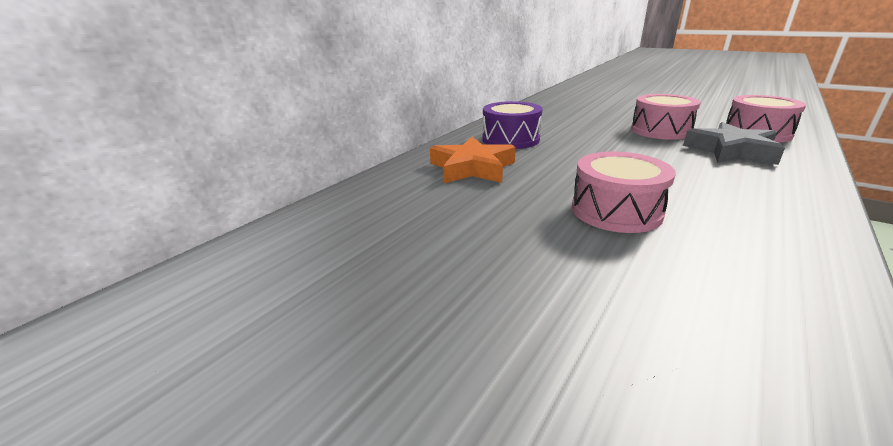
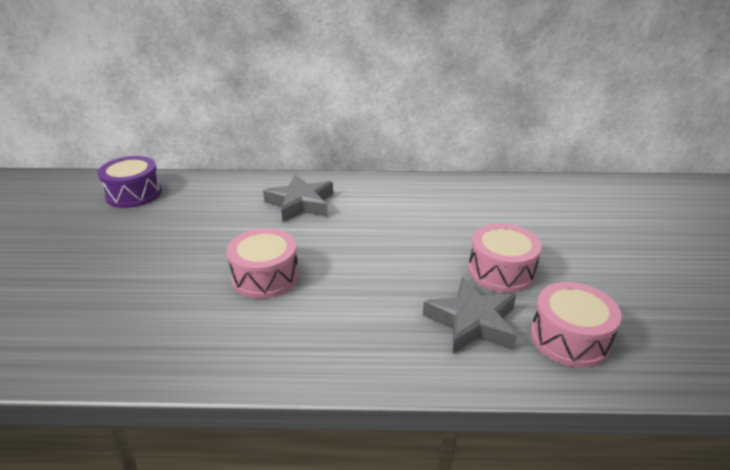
camera: 55 degrees right, 5 degrees up
(472, 168) = (300, 203): orange star -> grey star
(510, 139) = (382, 200): purple drum -> purple drum (134, 194)

